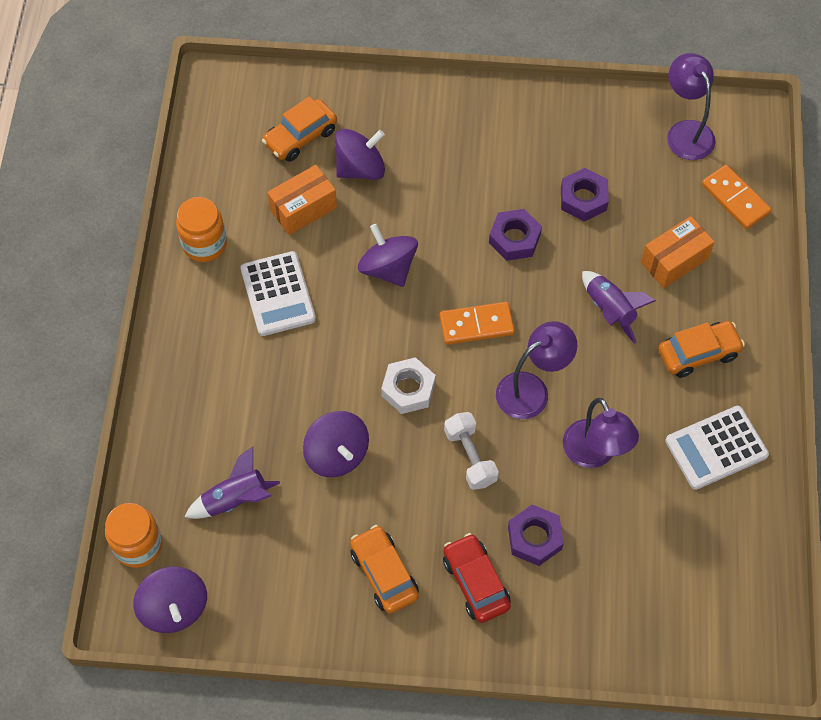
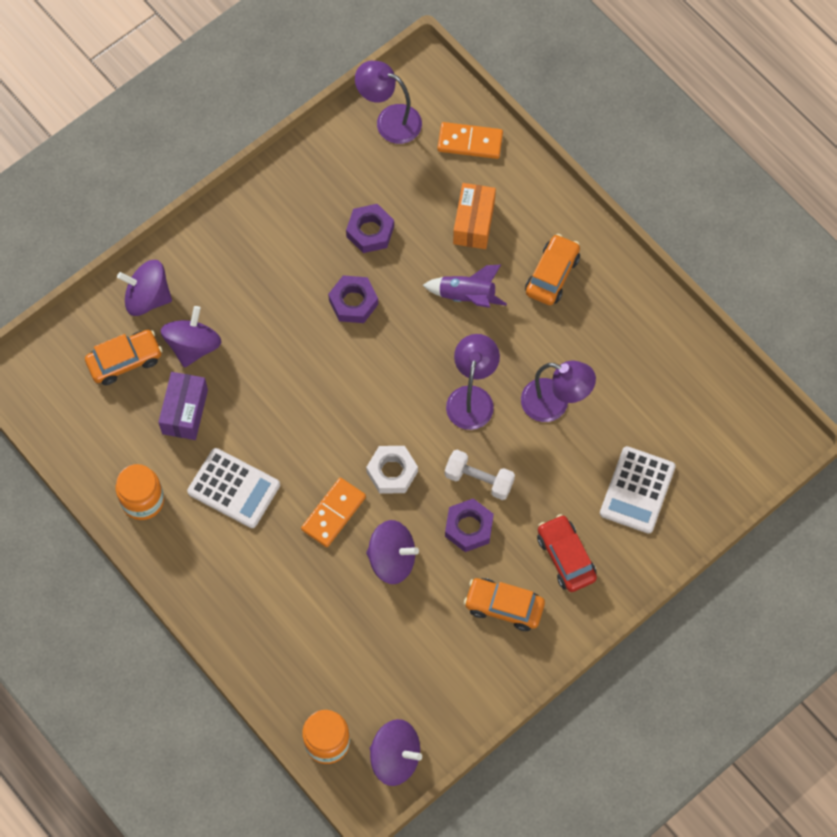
camera: 45 degrees left, 5 degrees up
(235, 499) = (358, 651): purple rocket -> none
(300, 137) = (125, 361): orange car -> orange car turned 120 degrees counterclockwise
(303, 209) = (185, 412): orange box -> purple box
(388, 268) = (289, 401): purple spinning top -> purple spinning top (147, 297)
(475, 582) = (566, 557): red car -> red car turned 45 degrees clockwise
(476, 325) = (390, 386): orange domino -> orange domino (333, 513)
(534, 538) = (573, 494): purple nut -> purple nut (469, 527)
(716, 448) = (624, 329): white calculator -> white calculator (637, 490)

